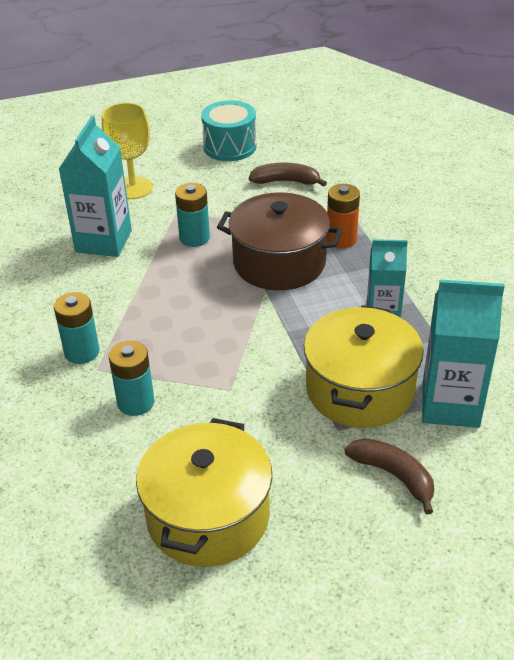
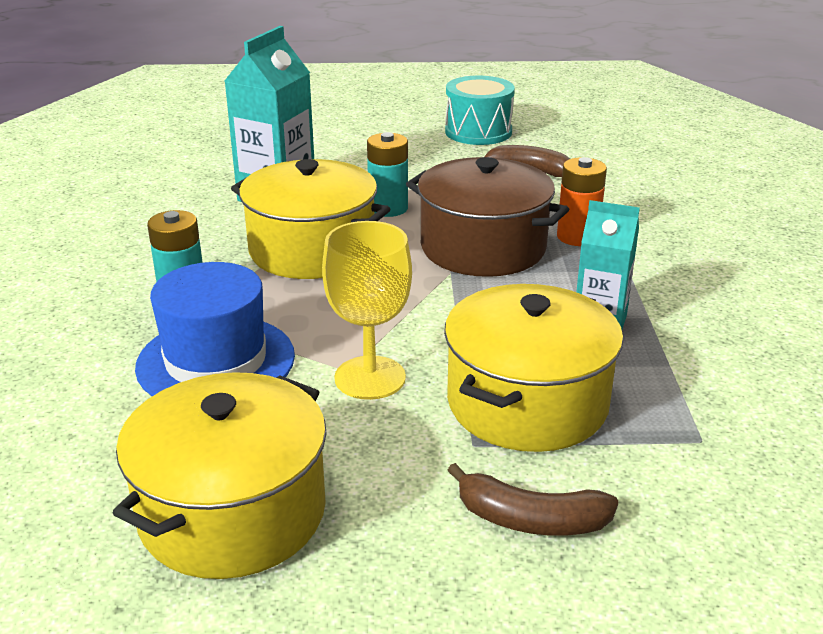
camera: 15 degrees right, 10 degrees down
(133, 188) = (341, 153): yellow goblet -> yellow goblet (370, 378)
(136, 402) = (216, 361): turquoise battery -> blue hat
(156, 289) = (312, 250): none -> yellow pot
(394, 475) = (530, 520): brown banana -> brown banana turned 135 degrees clockwise
(450, 405) = (655, 447): turquoise carton -> none

